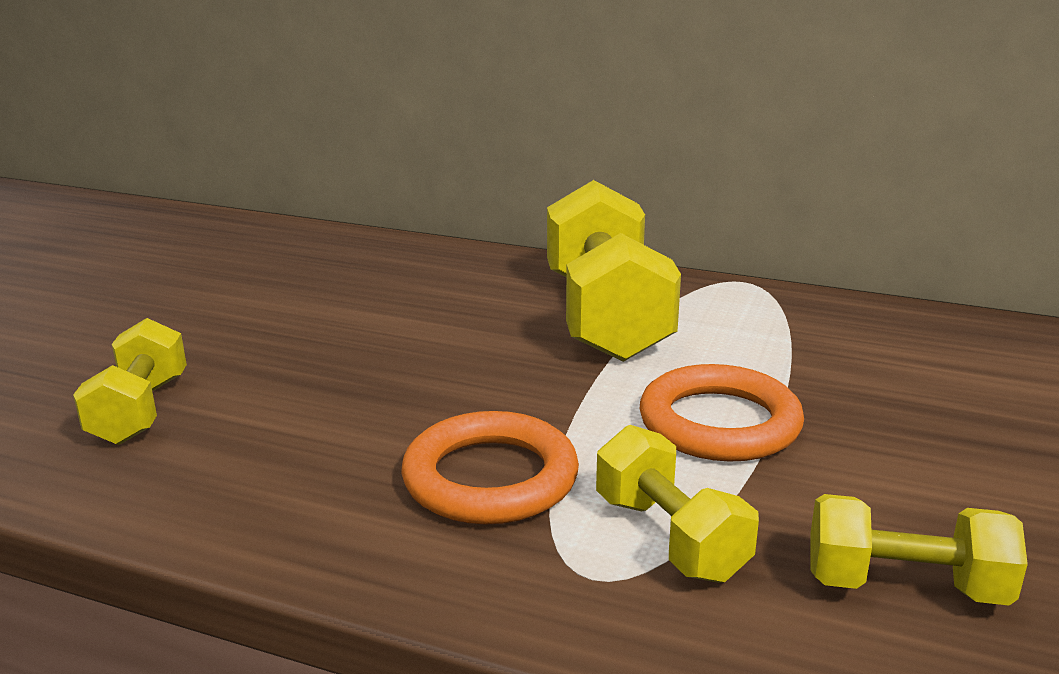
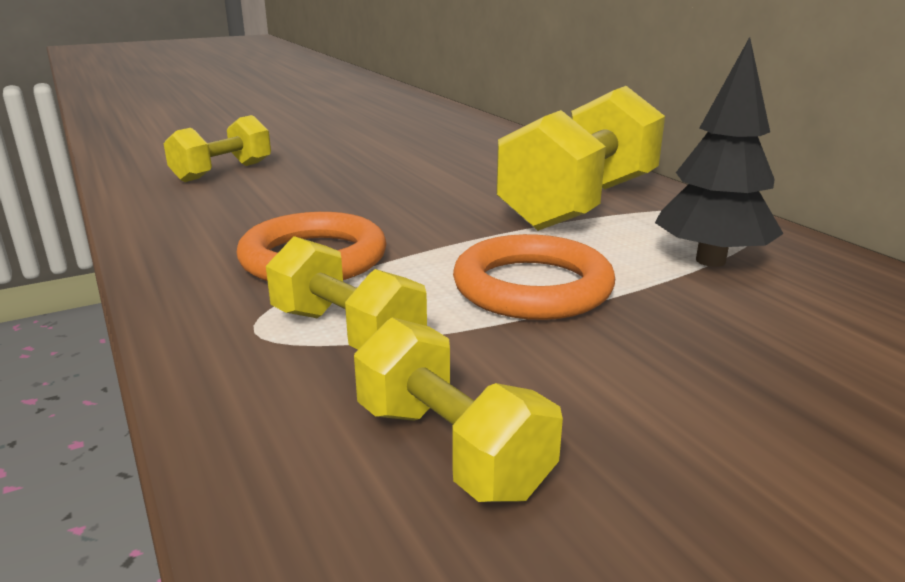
camera: 40 degrees right, 0 degrees up
(670, 537) = (347, 333): yellow dumbbell -> yellow dumbbell turned 60 degrees counterclockwise
(788, 342) = (710, 260): none -> black tree

